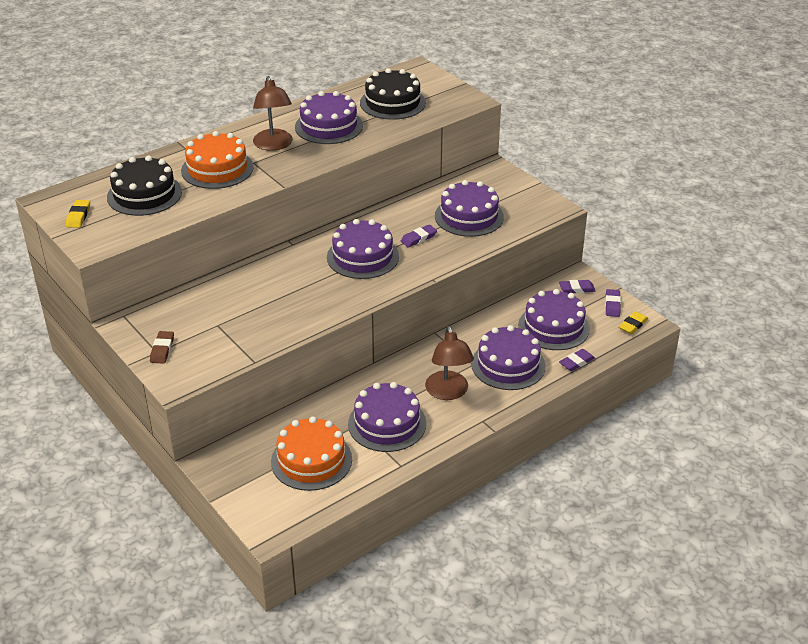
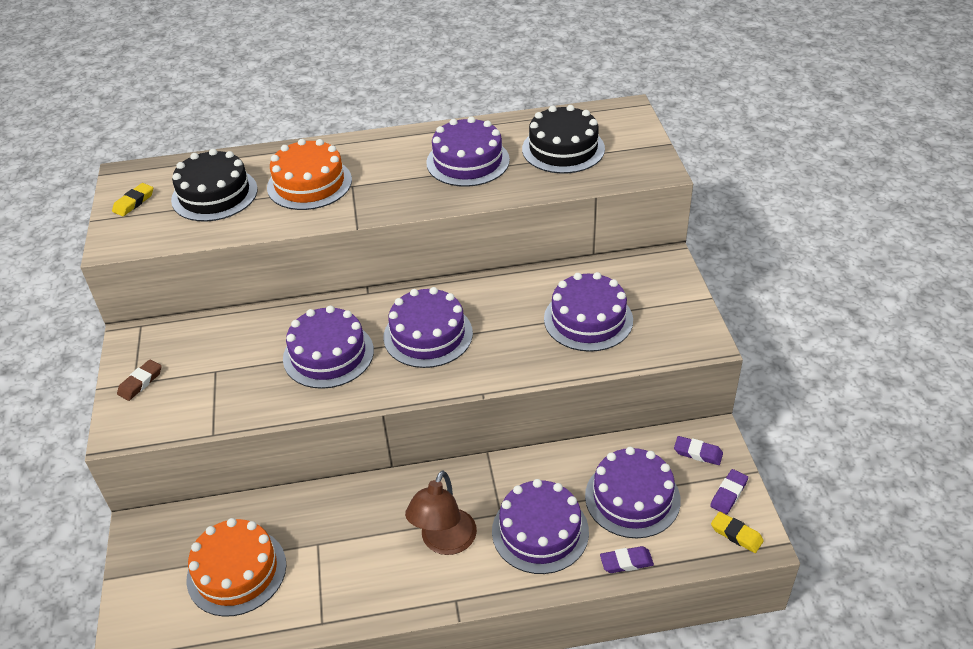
camera: 30 degrees right, 5 degrees up
(274, 145) = (391, 170): brown lamp -> none
(387, 423) = (348, 557): purple cake -> purple cake (328, 354)
(418, 238) = (508, 331): purple eraser -> none
(633, 325) = (736, 534): yellow eraser -> yellow eraser turned 60 degrees clockwise

